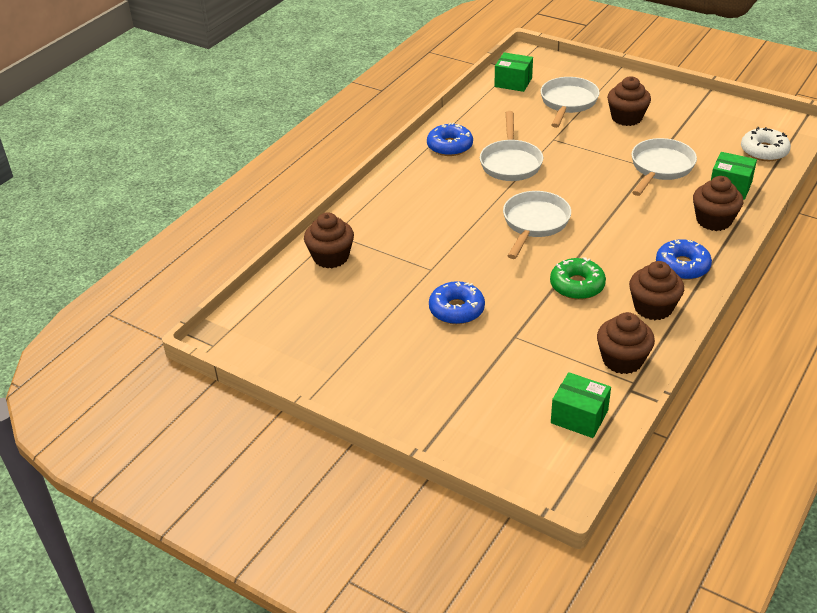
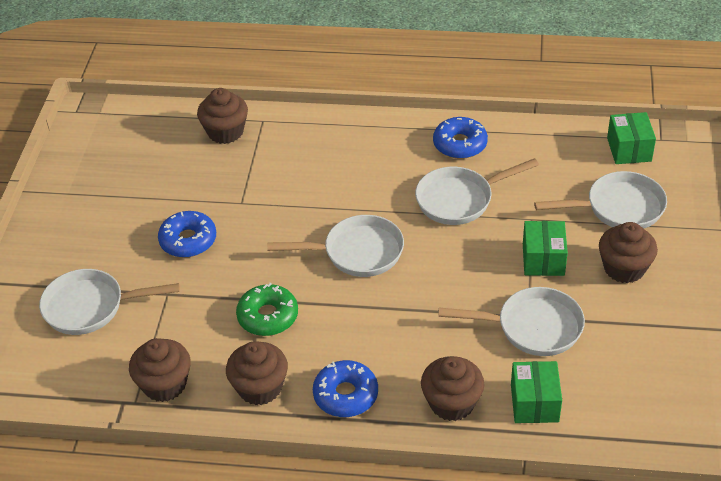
camera: 65 degrees right, 5 degrees up
(502, 387) = (91, 307): none -> white pan
(579, 416) = (70, 374): green box -> green box (543, 259)
(764, 151) = (641, 420): white donut -> none

